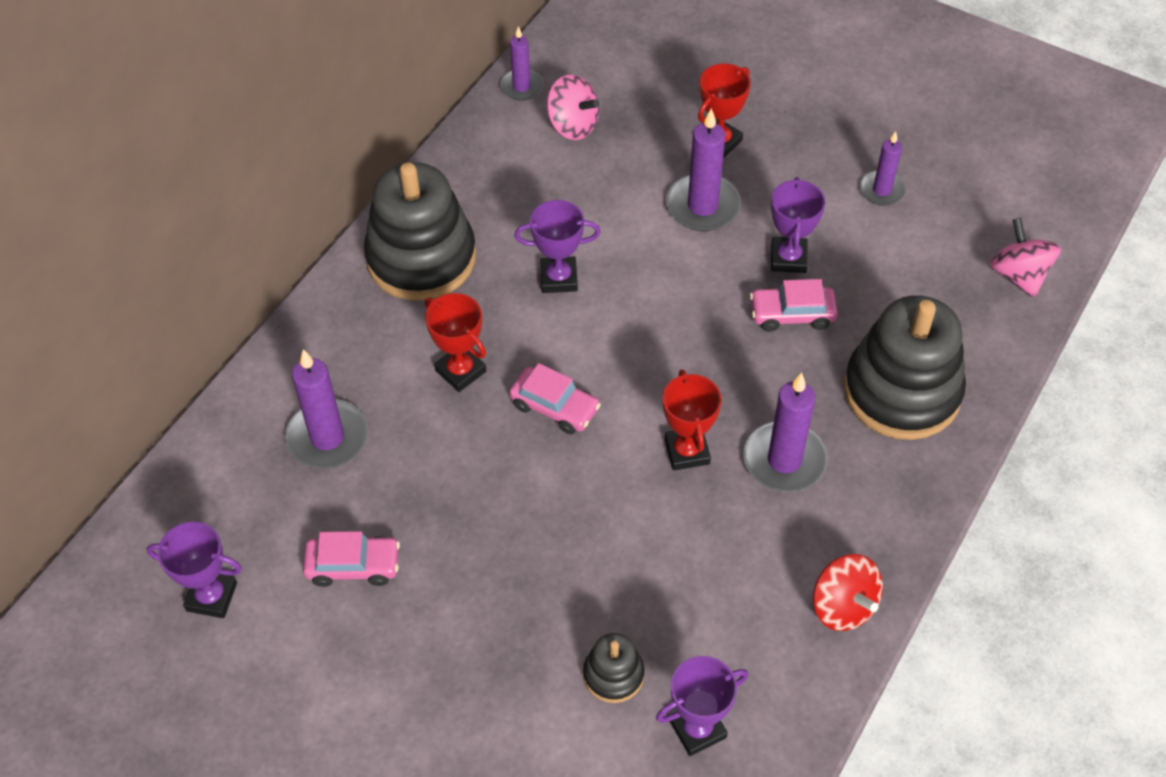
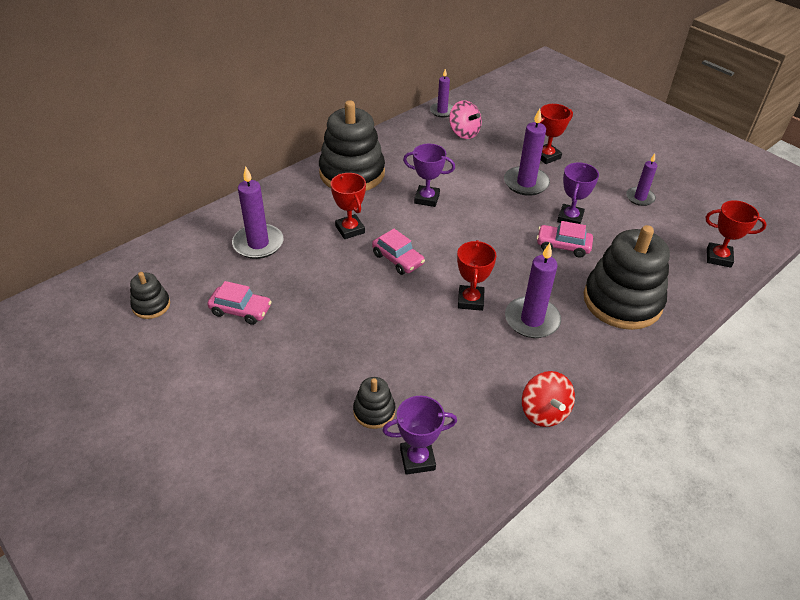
camera: 15 degrees right, 10 degrees down
(211, 597) = (151, 305): purple trophy -> black stacking toy
(1019, 275) = (718, 257): pink spinning top -> red trophy

